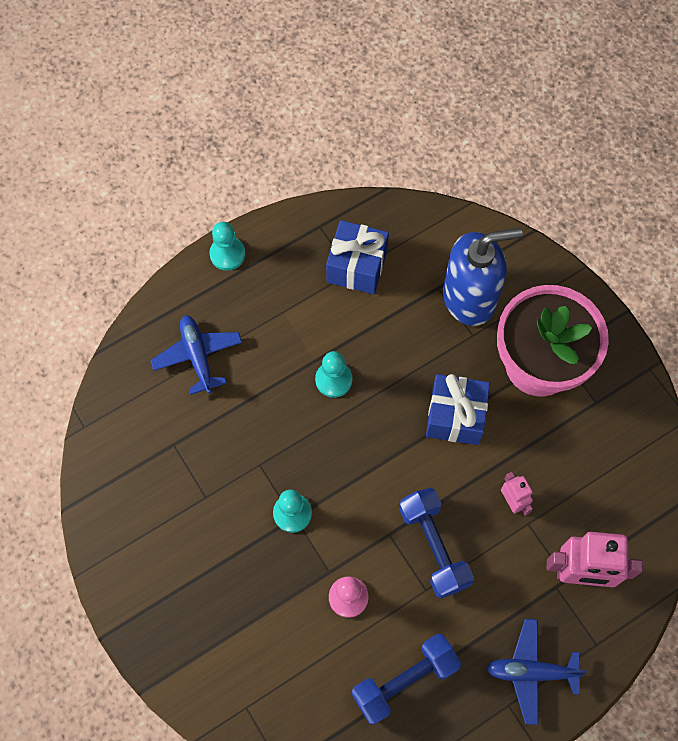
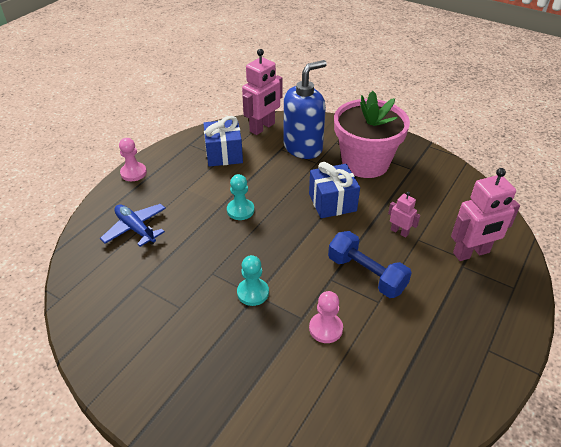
camera: 25 degrees left, 25 degrees down
(227, 254) = (133, 173): turquoise pawn -> pink pawn
(404, 680) = (403, 366): blue dumbbell -> none
(433, 233) = (262, 127): none -> pink robot
(531, 672) = (486, 321): blue plane -> none

